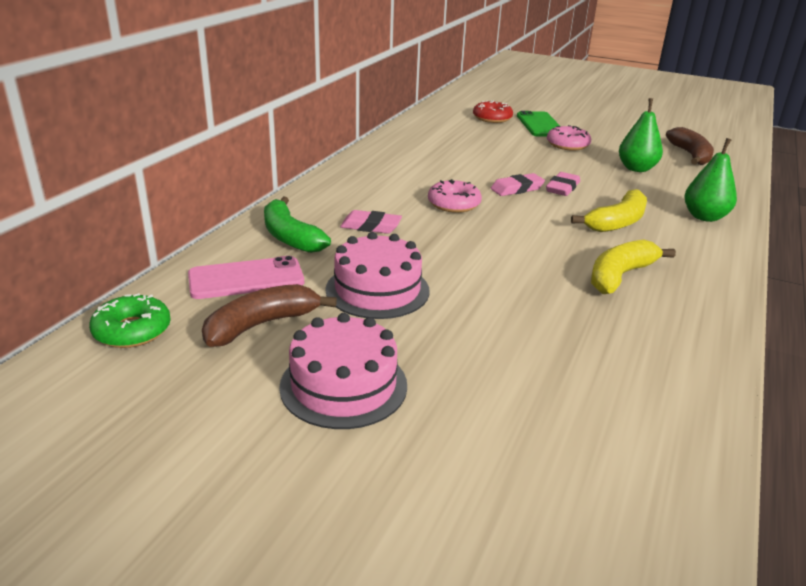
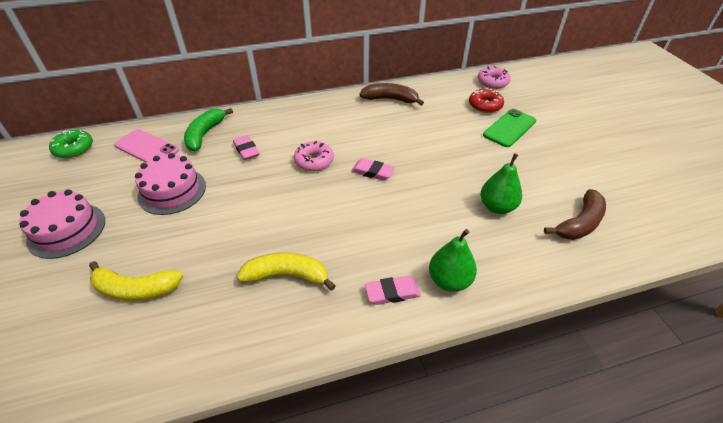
camera: 50 degrees right, 15 degrees up
(261, 325) = (105, 177): brown banana -> brown banana (390, 99)
(562, 188) = (403, 189): pink eraser -> pink eraser (392, 292)
(567, 145) = (490, 156): pink donut -> pink donut (492, 82)
(617, 222) = (376, 239): yellow banana -> yellow banana (136, 289)

